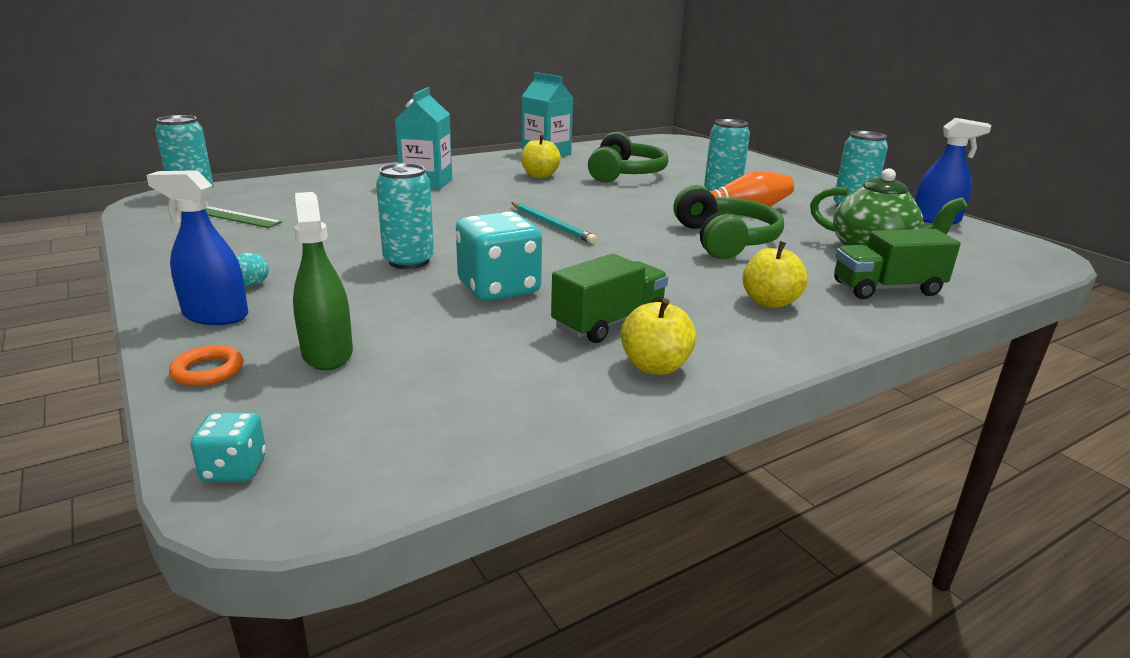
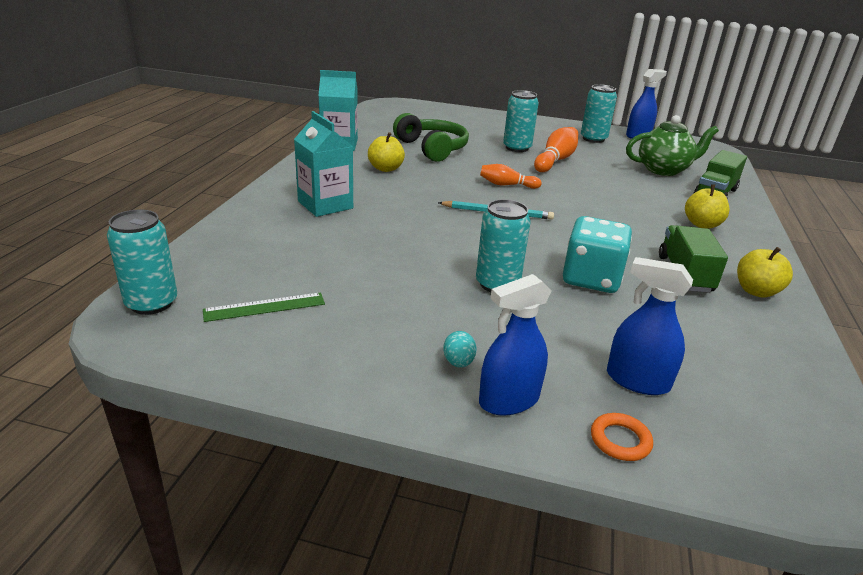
camera: 45 degrees left, 5 degrees up
(234, 468) = (791, 481): turquoise dice -> none
(327, 353) = (637, 381): green spray bottle -> blue spray bottle
(622, 212) = (507, 185): none -> orange bowling pin
(725, 240) = (598, 187): green headphones -> none

